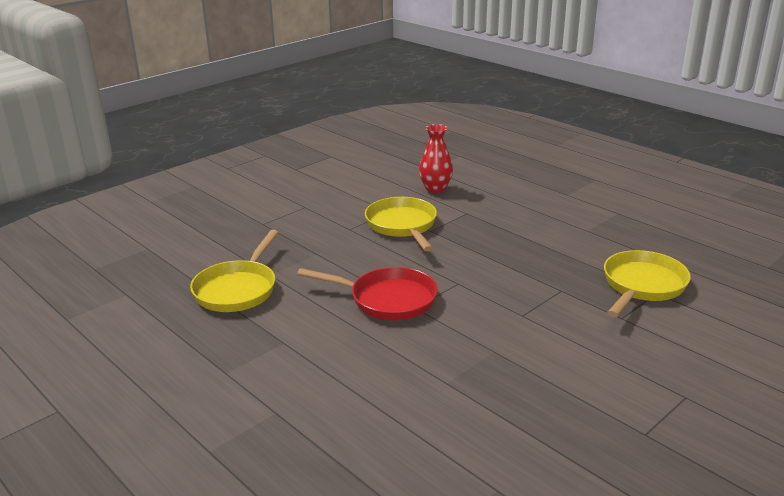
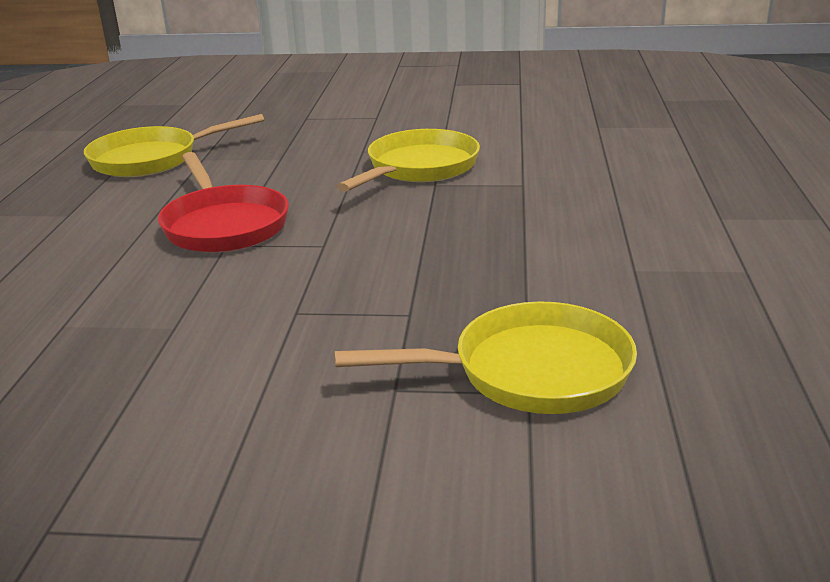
camera: 50 degrees right, 0 degrees up
(435, 189) = (551, 148): red vase -> none

